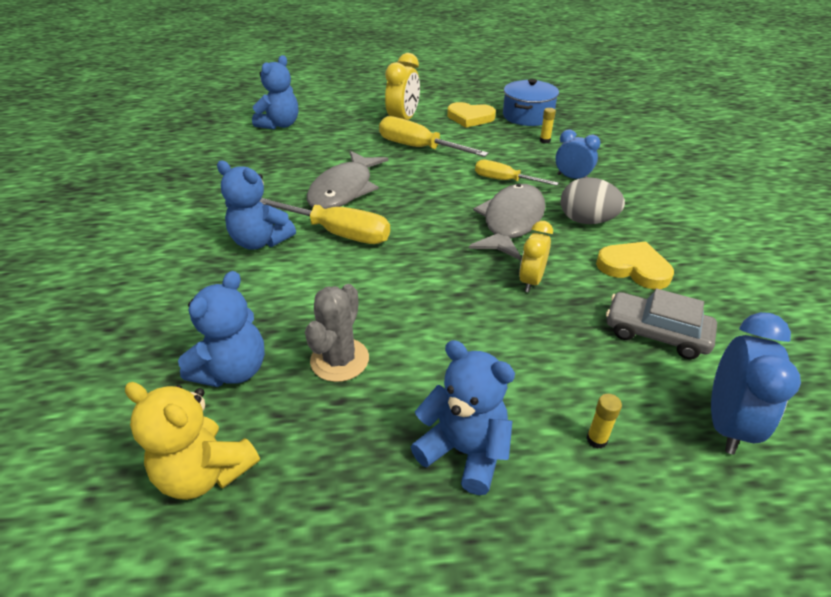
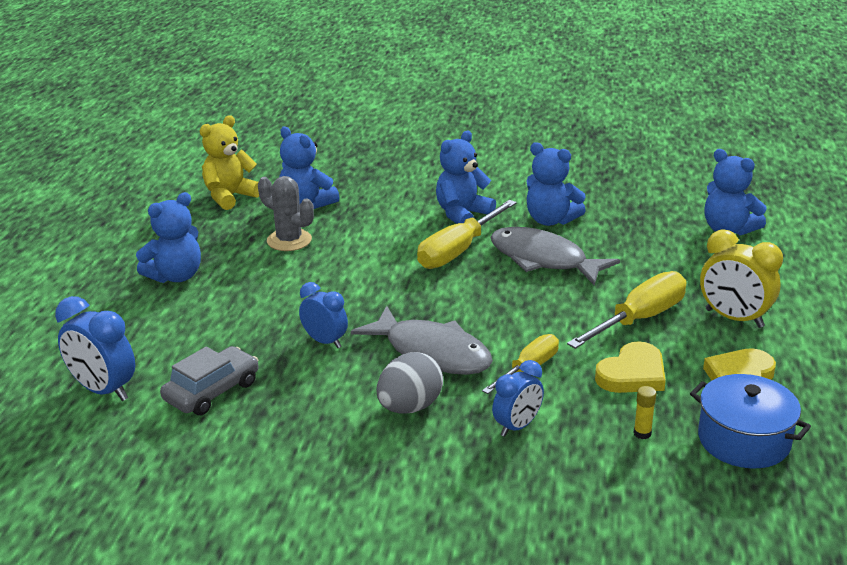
camera: 105 degrees right, 10 degrees down
(270, 193) = (550, 220): none -> blue teddy bear
(531, 281) = (325, 341): yellow clock -> blue clock
(596, 440) = (141, 328): yellow glue stick -> none
(634, 268) = (306, 412): yellow heart -> yellow heart (632, 374)

